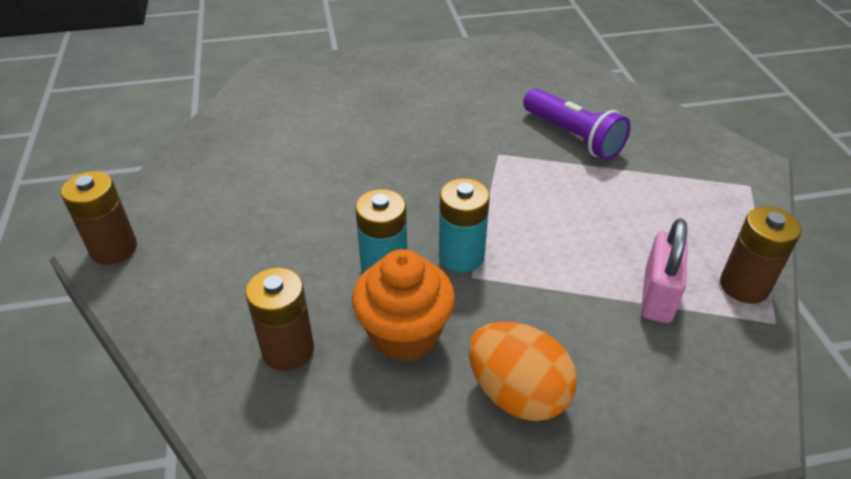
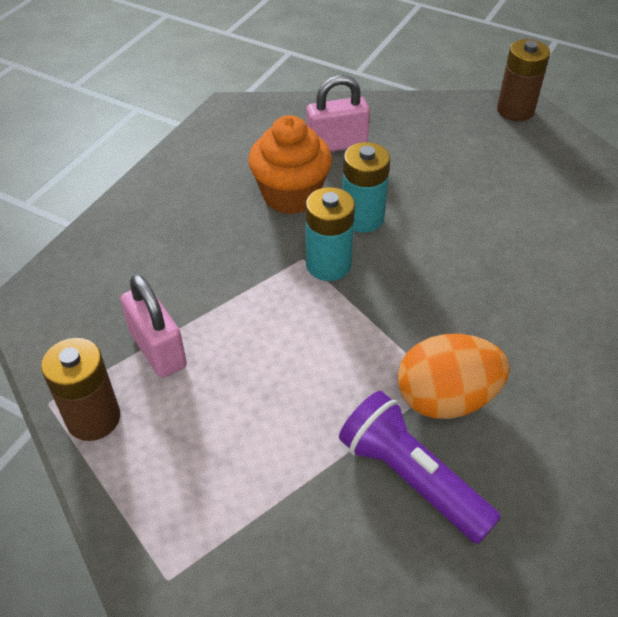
camera: 130 degrees right, 5 degrees up
(288, 350) = (336, 144): brown battery -> pink padlock
(517, 394) = (188, 216): orange egg -> orange egg (446, 399)
(573, 136) = (411, 478): purple flashlight -> purple flashlight turned 45 degrees clockwise

